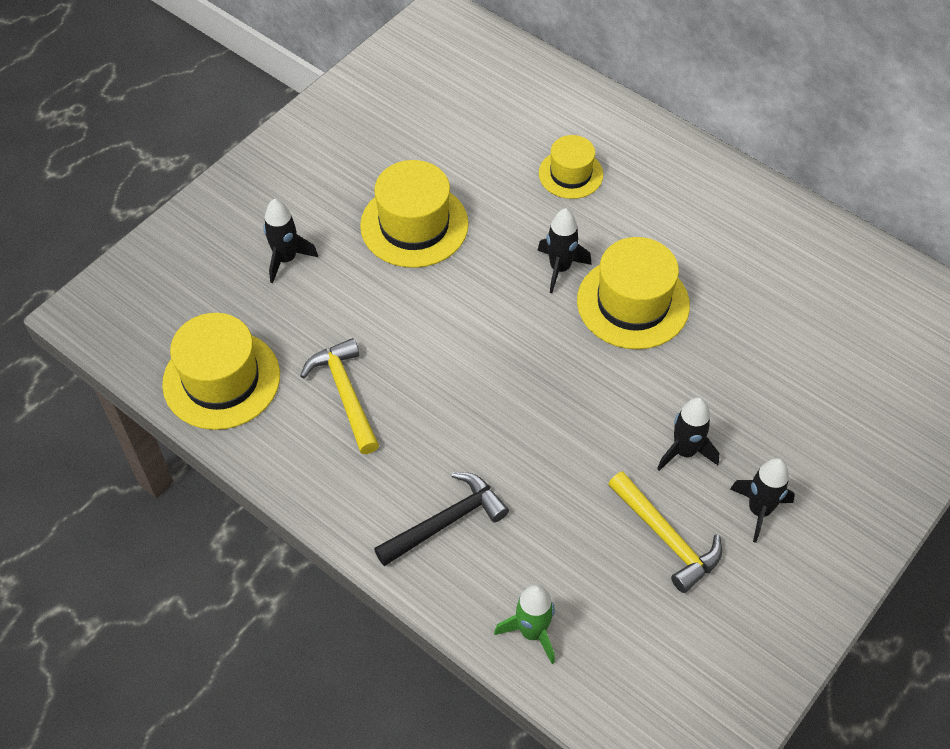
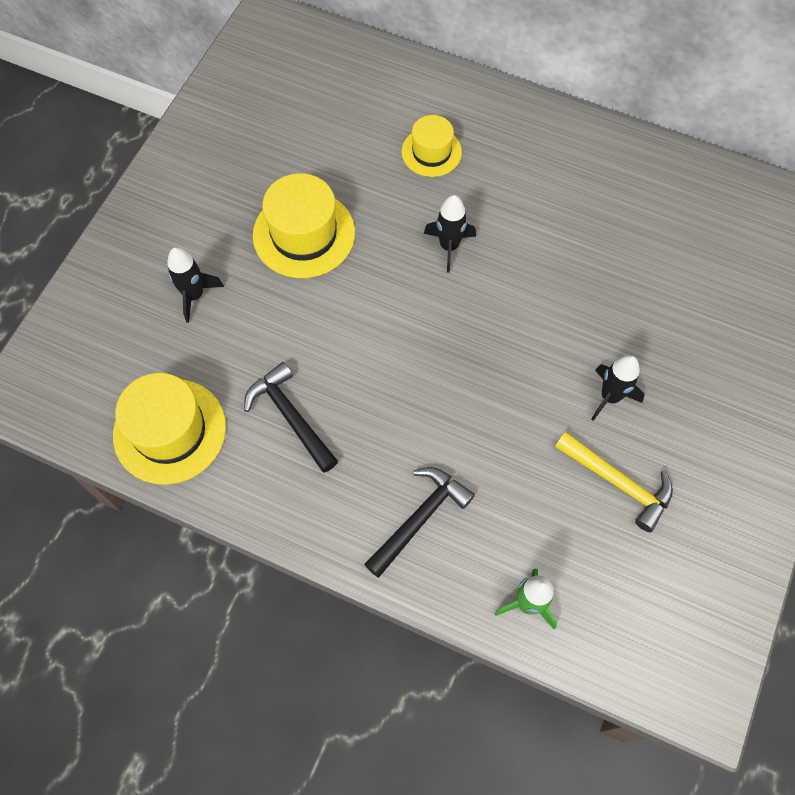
camera: 15 degrees left, 10 degrees up
(345, 394) = (290, 417): yellow hammer -> black hammer
(633, 303) = (523, 265): yellow hat -> none
(759, 510) = (689, 436): black rocket -> none

